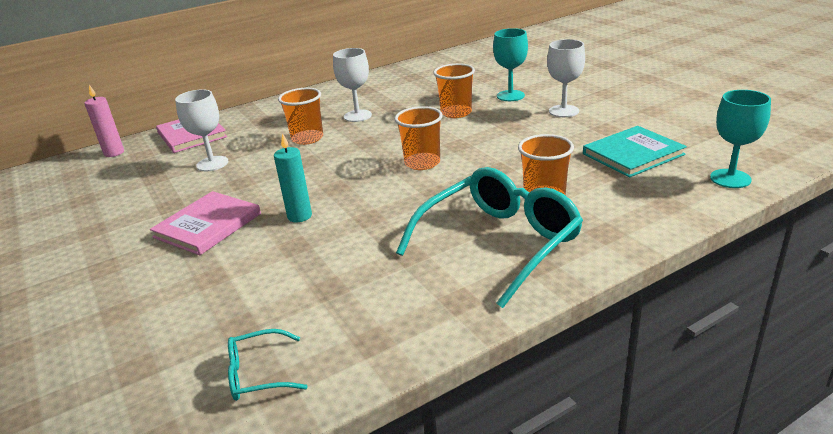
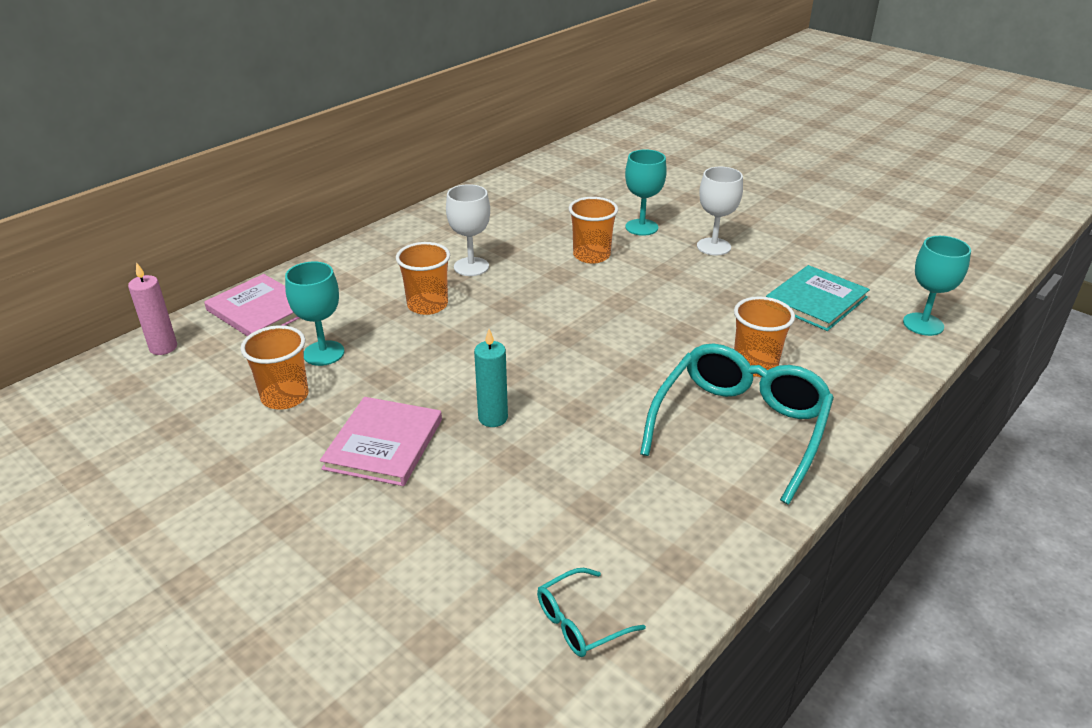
camera: 20 degrees left, 5 degrees up
(212, 164) = (323, 353): white goblet -> turquoise goblet
(422, 163) = (594, 330): orange cup -> orange cup (285, 397)

